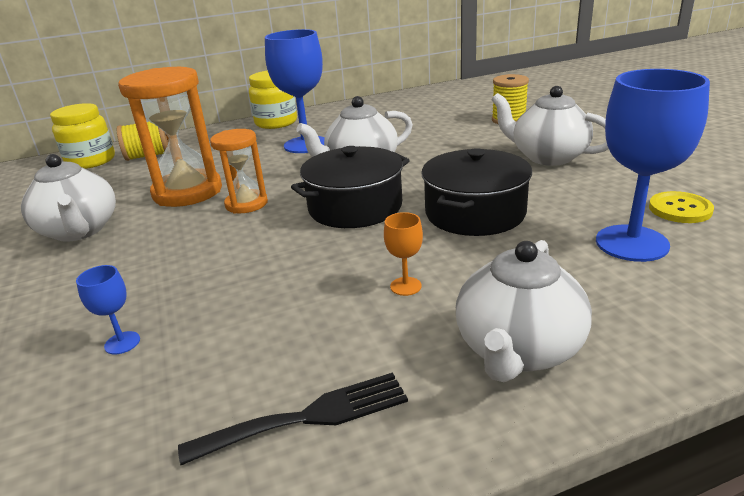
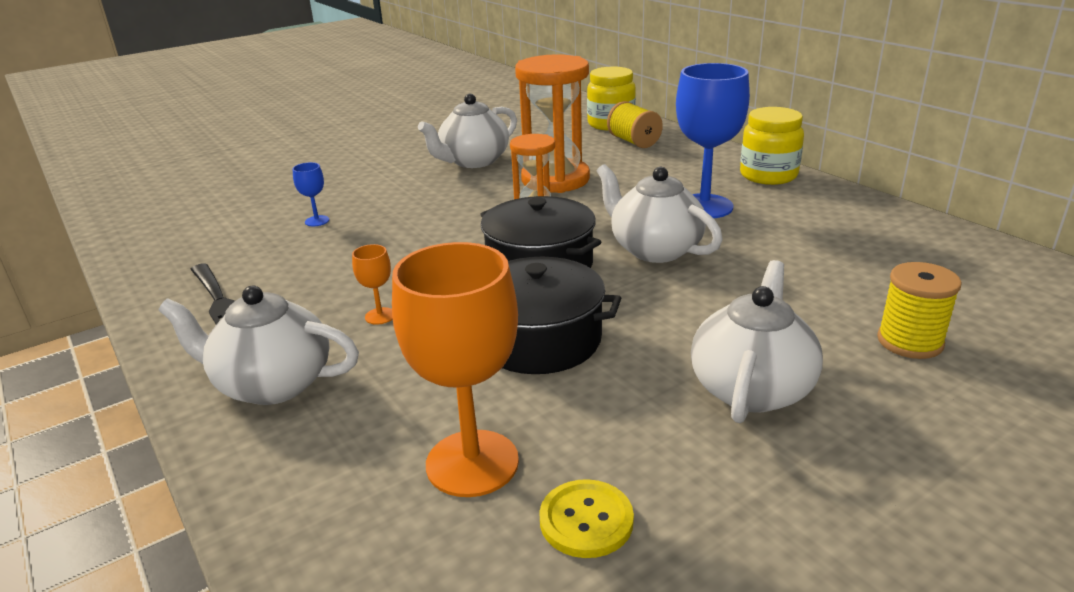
camera: 75 degrees right, 0 degrees up
(631, 243) = (472, 463): blue goblet -> orange goblet

